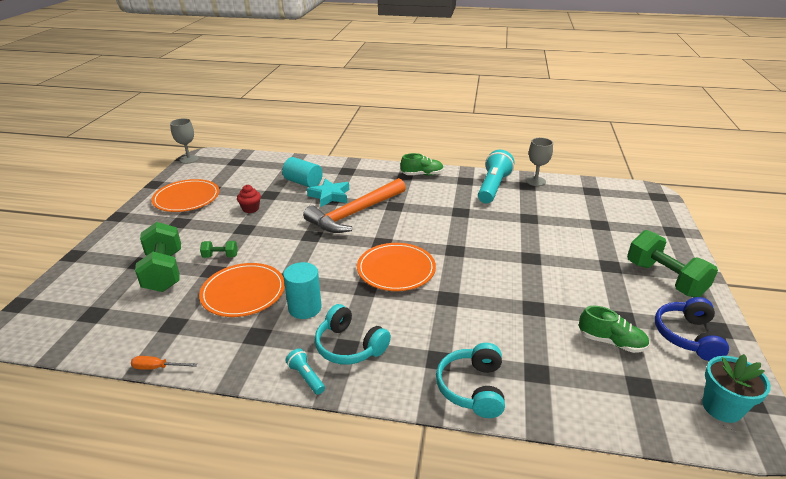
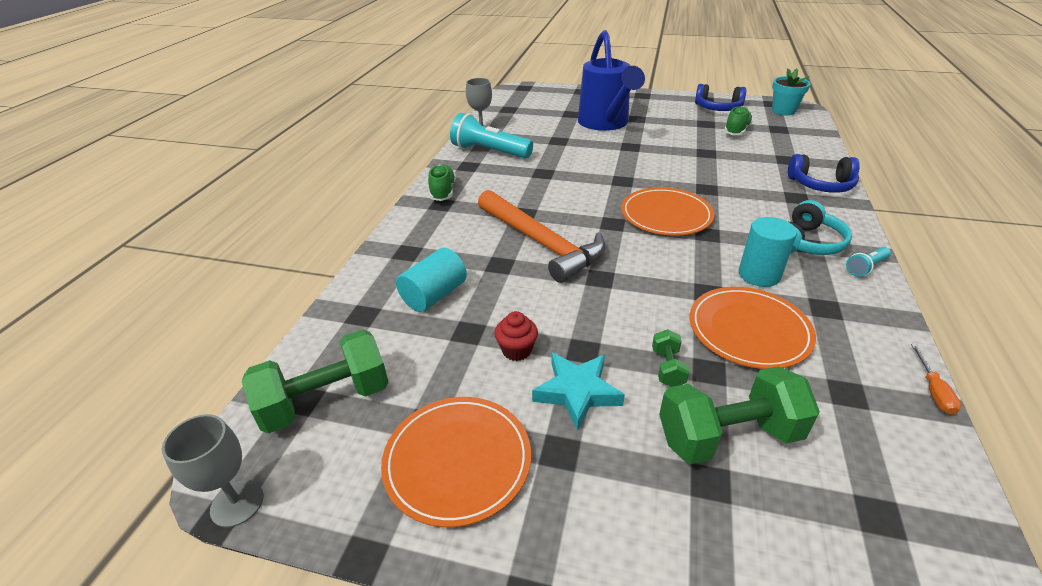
camera: 85 degrees left, 5 degrees up
(330, 196) = (486, 266): turquoise star -> turquoise star (577, 392)
(472, 388) = (821, 185): turquoise headphones -> blue headphones
(583, 244) = (605, 123): none -> blue watering can
(664, 279) = (651, 104): green dumbbell -> green dumbbell (326, 401)

